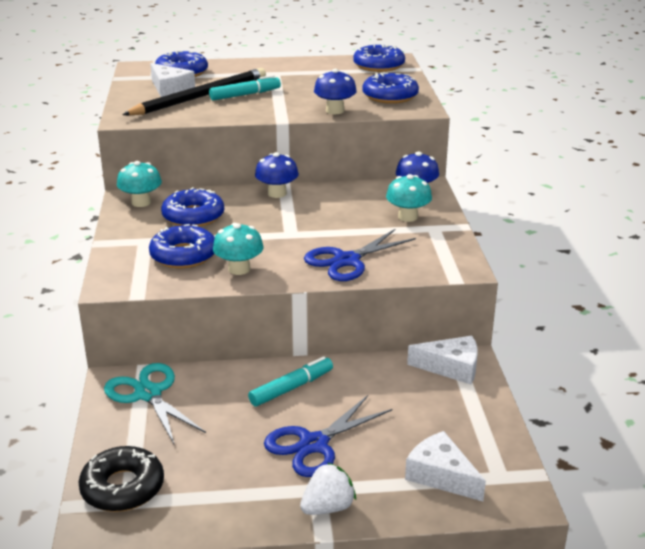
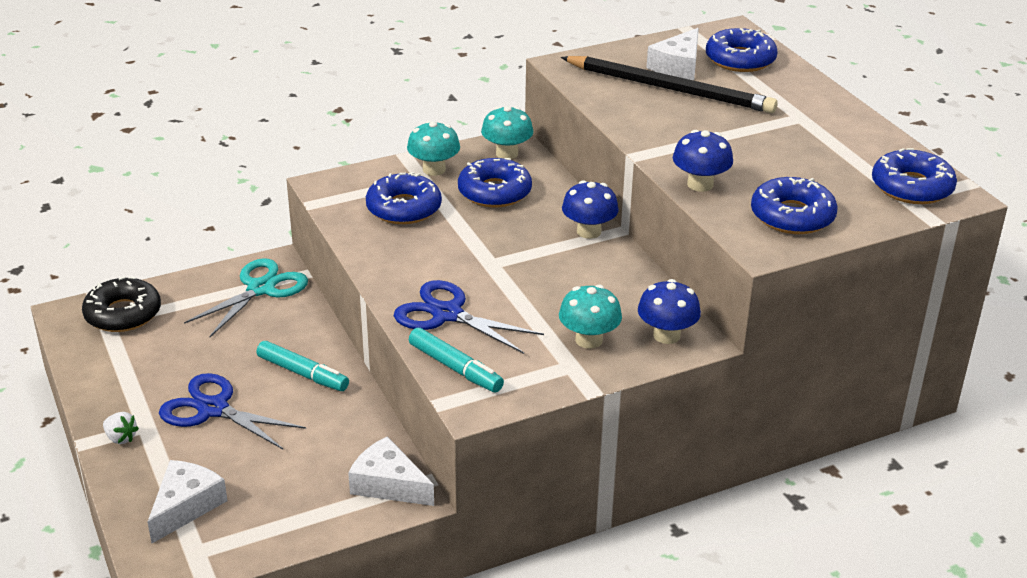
camera: 70 degrees right, 5 degrees up
(239, 269) = (391, 248): turquoise mushroom -> turquoise mushroom (434, 169)
(245, 95) = (702, 114): turquoise marker -> turquoise marker (455, 368)
(328, 507) = (121, 438): white strawberry -> white strawberry, size x0.67
(451, 367) = (388, 484): white cheese -> white cheese turned 135 degrees clockwise

